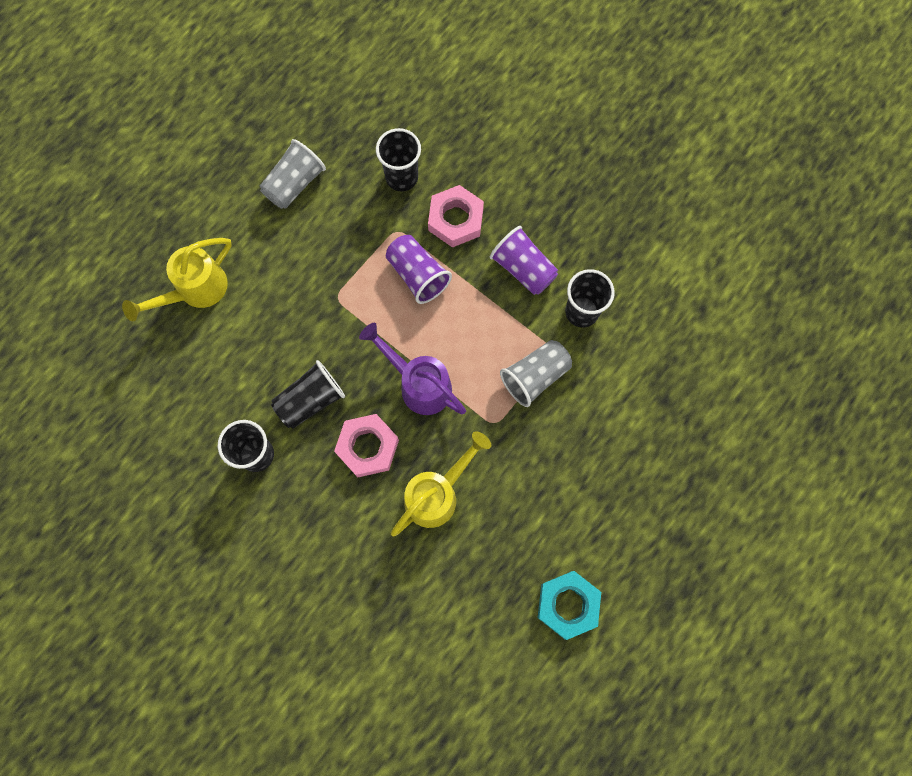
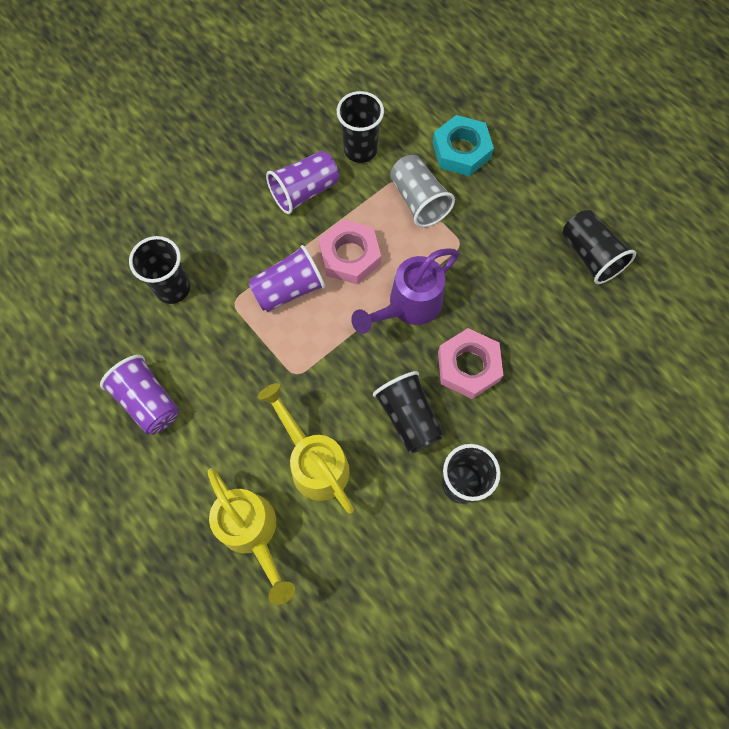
camera: 80 degrees left, 5 degrees down
(294, 184) = (148, 401): grey cup -> purple cup
(438, 493) = (525, 306): yellow watering can -> yellow watering can (314, 461)
(456, 219) = (235, 243): pink nut -> pink nut (350, 256)
(505, 553) = (590, 255): none -> black cup
(568, 604) = (642, 212): turquoise nut -> turquoise nut (461, 150)

